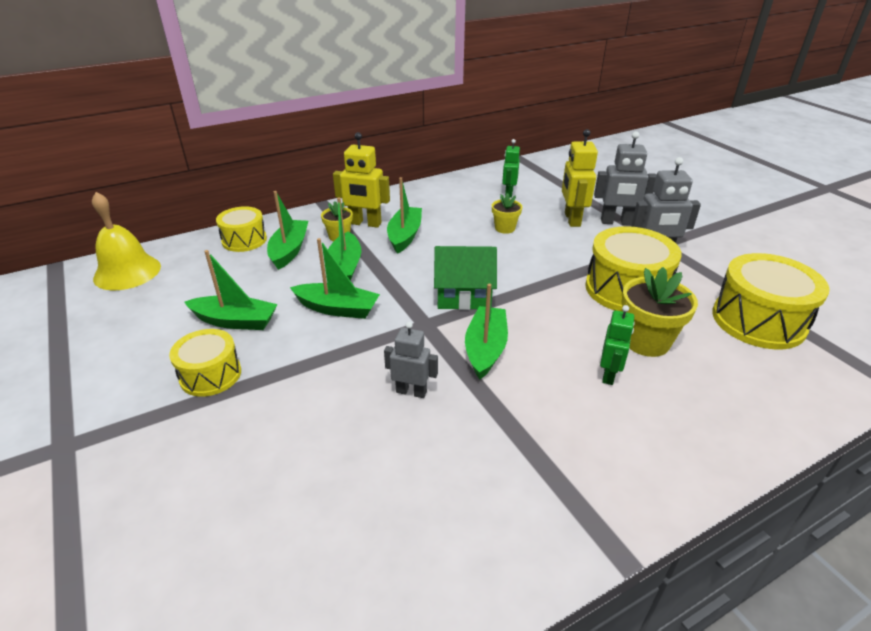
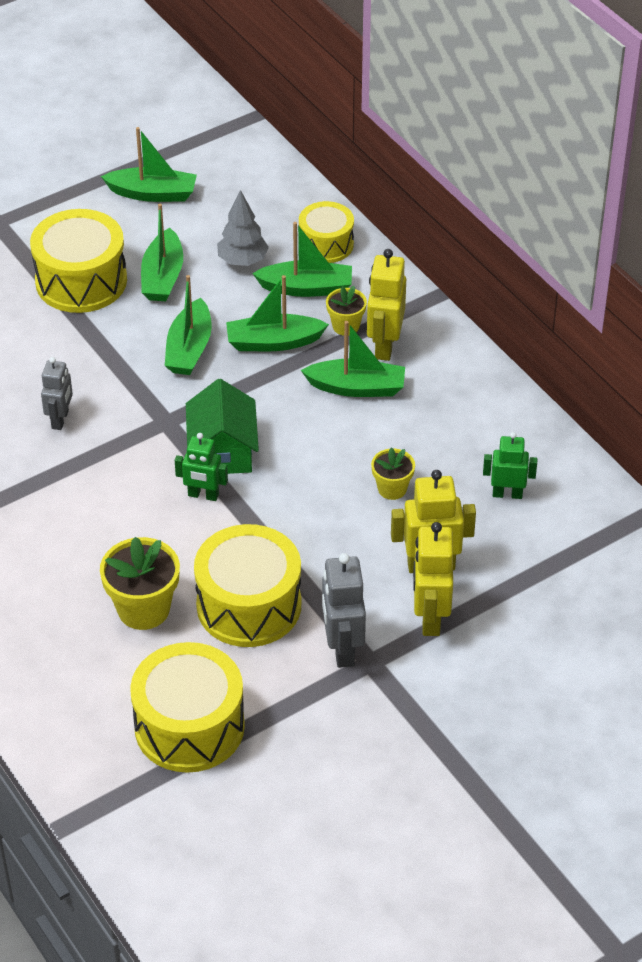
camera: 85 degrees right, 10 degrees up
(127, 272) = (246, 173): yellow bell -> none
(210, 375) = (81, 281): yellow drum -> yellow drum, size x1.64
(240, 278) = (242, 261): none -> grey tree
(485, 349) = (125, 472): green boat -> green boat (153, 193)
(609, 374) = (87, 569): green robot -> green robot (203, 495)
(616, 222) = (430, 617): grey robot -> yellow robot

